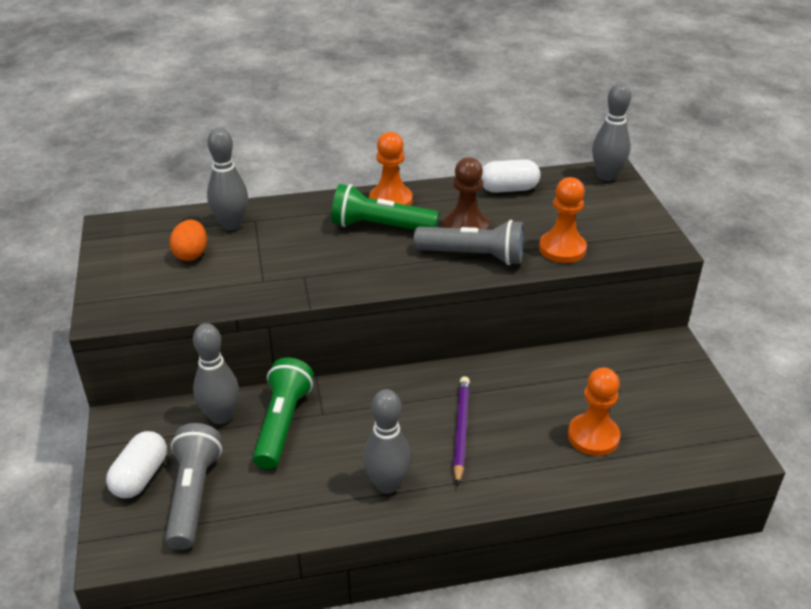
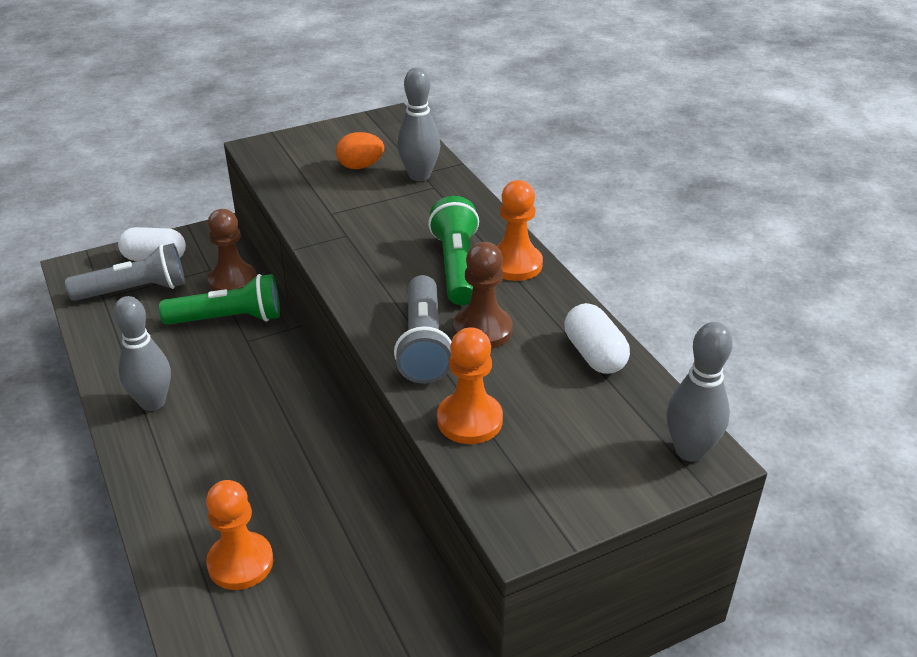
camera: 75 degrees right, 0 degrees up
(221, 416) = (233, 281): grey bowling pin -> brown pawn
(461, 430) = (236, 443): purple pencil -> none

